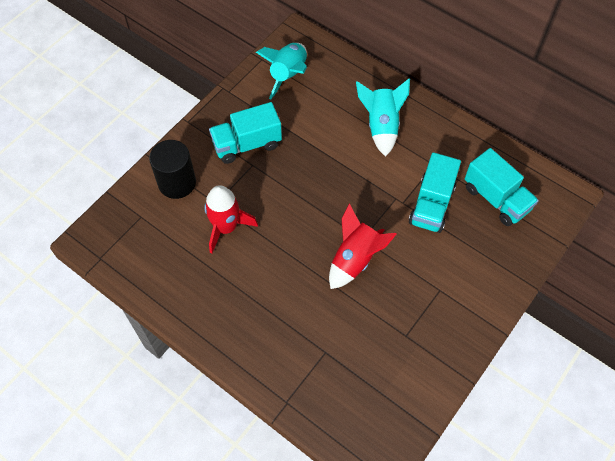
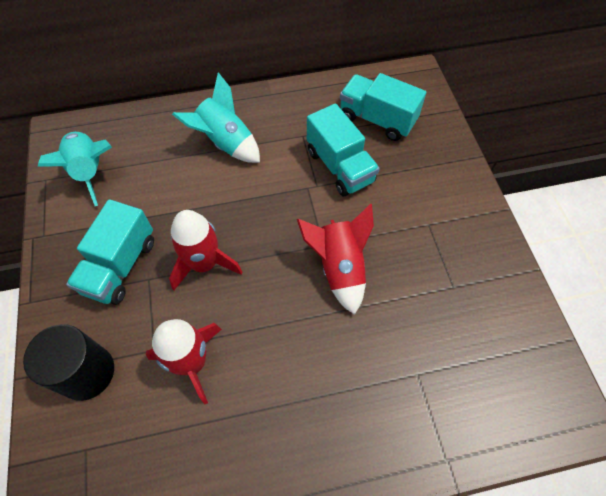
camera: 50 degrees left, 0 degrees up
(288, 184) = (204, 263): none -> red rocket
(496, 198) = (377, 119): turquoise truck -> turquoise truck turned 150 degrees counterclockwise

